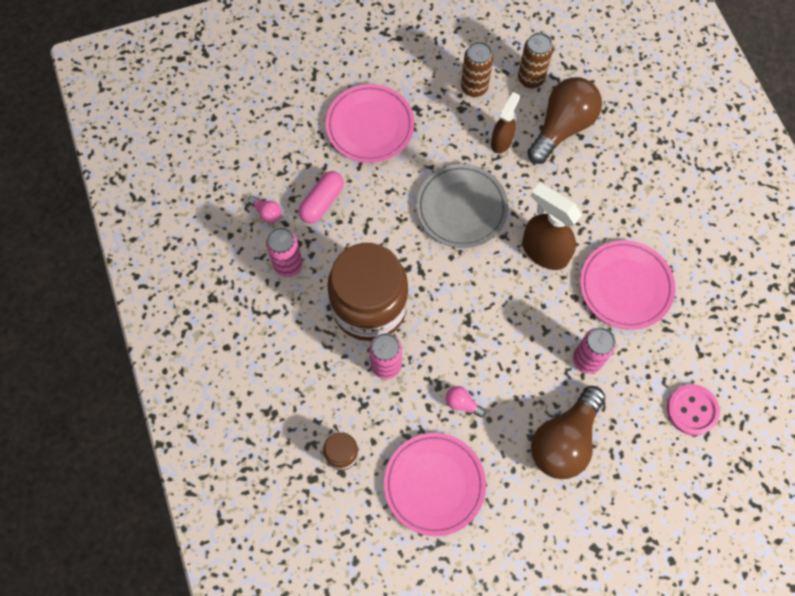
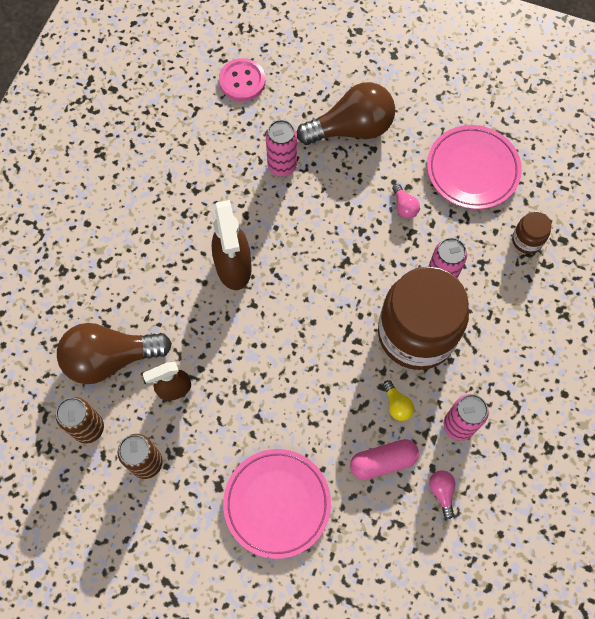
camera: 140 degrees left, 0 degrees up
(342, 246) = (397, 405): none -> yellow light bulb
(461, 208) = (266, 356): grey plate -> none
(625, 286) = (199, 192): pink plate -> none

